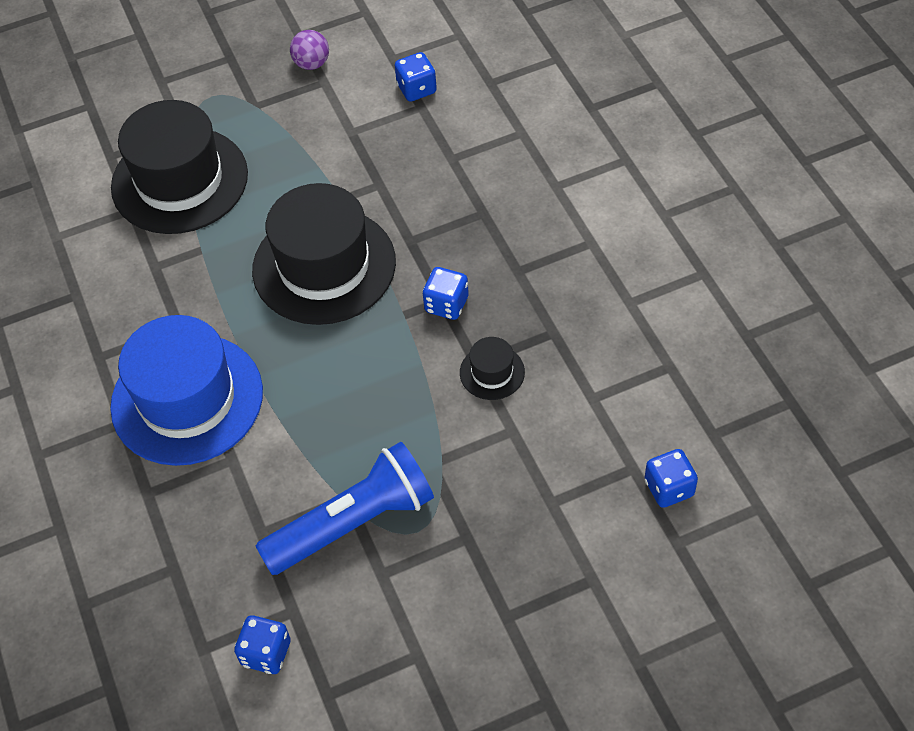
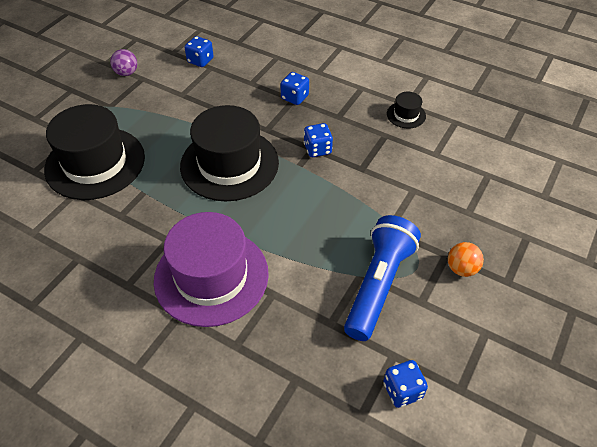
camera: 40 degrees left, 5 degrees down
(187, 399) = (211, 276): blue hat -> purple hat
(467, 566) = (461, 269): none -> orange ball
(492, 372) = (374, 168): black hat -> black hat (406, 115)
(669, 488) = (514, 174): blue dice -> blue dice (294, 97)

